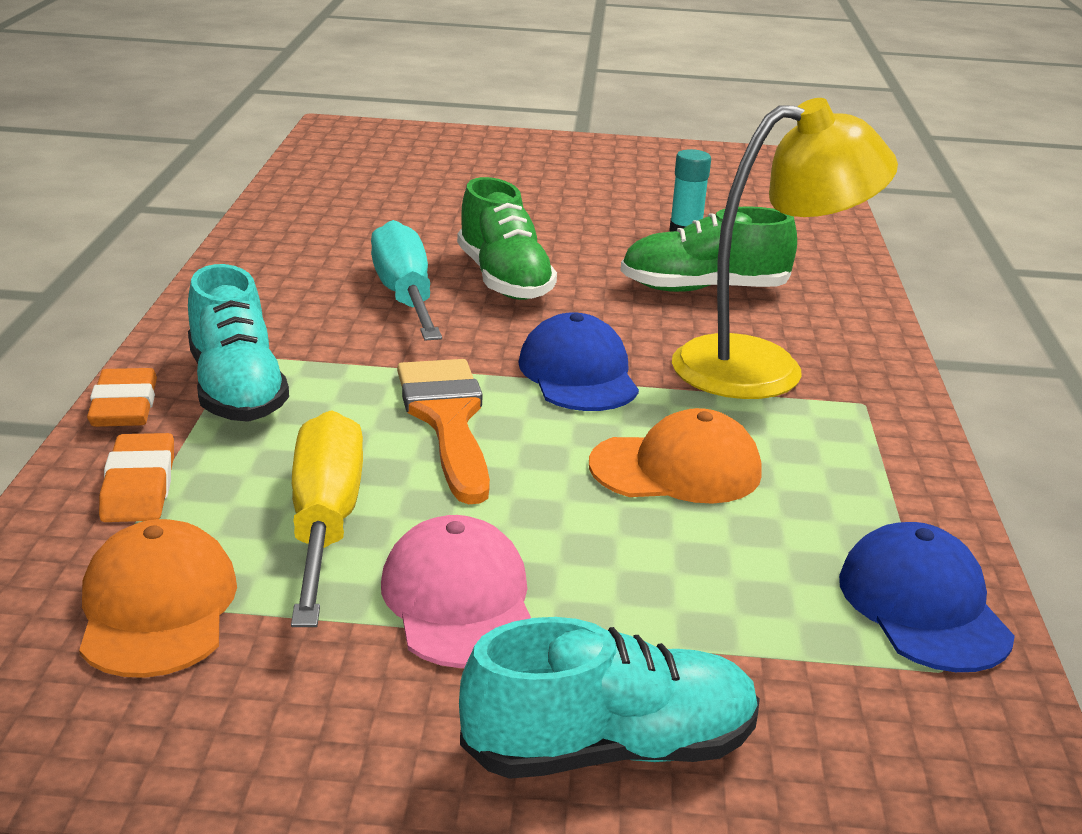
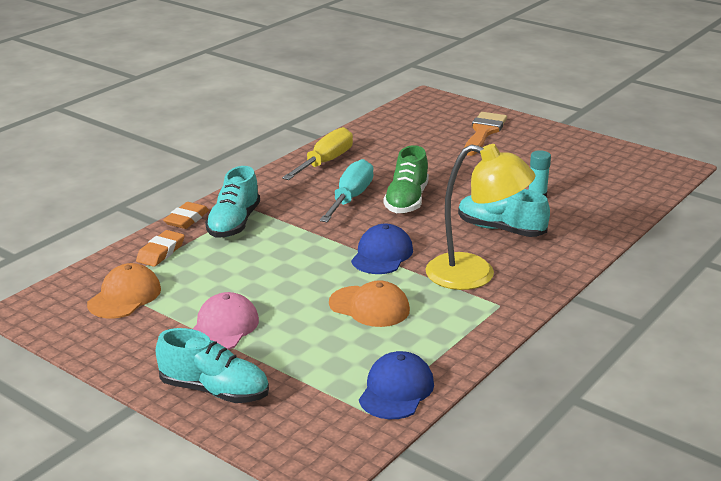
camera: 35 degrees right, 0 degrees up
(325, 522) = (209, 285): yellow screwdriver -> yellow screwdriver (325, 162)
(447, 420) = (301, 259): orange brush -> orange brush (483, 132)
(703, 289) = (500, 229): green shoe -> turquoise shoe

